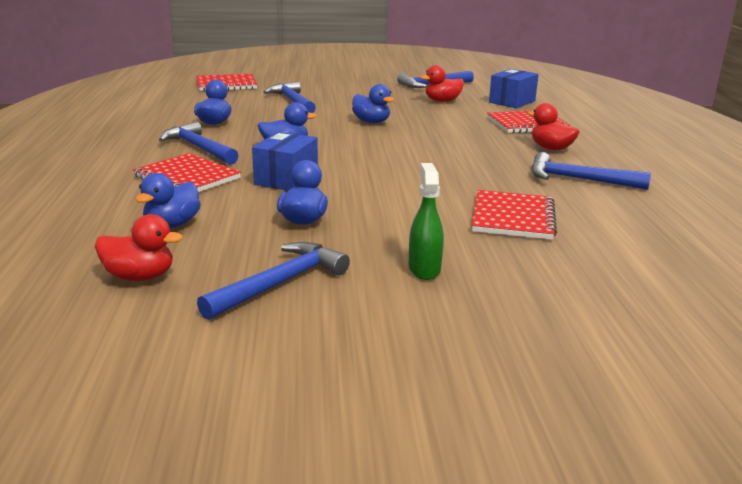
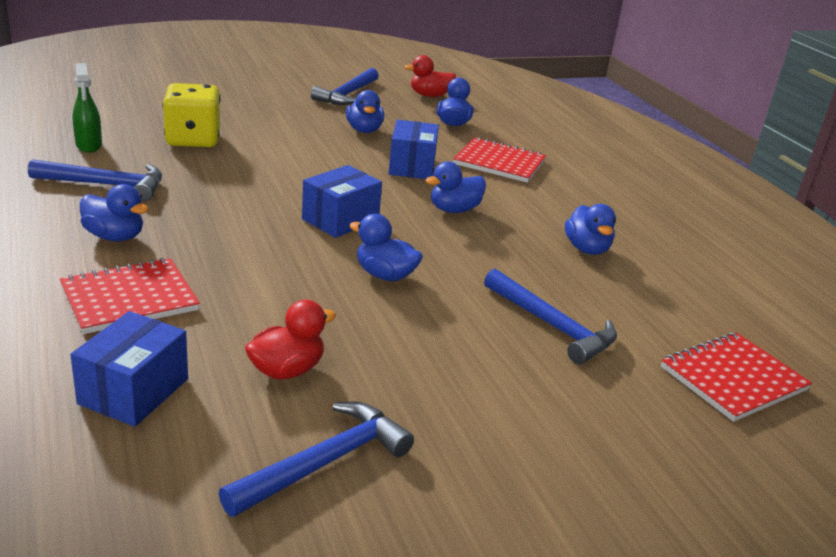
camera: 160 degrees right, 5 degrees up
(199, 148) = (540, 200): blue hammer -> none
(384, 147) = (340, 220): none -> blue box
(424, 269) = (262, 103): green spray bottle -> green spray bottle (89, 145)
(513, 217) = (193, 140): red notebook -> yellow dice
(551, 148) = (115, 237): red duck -> blue duck

